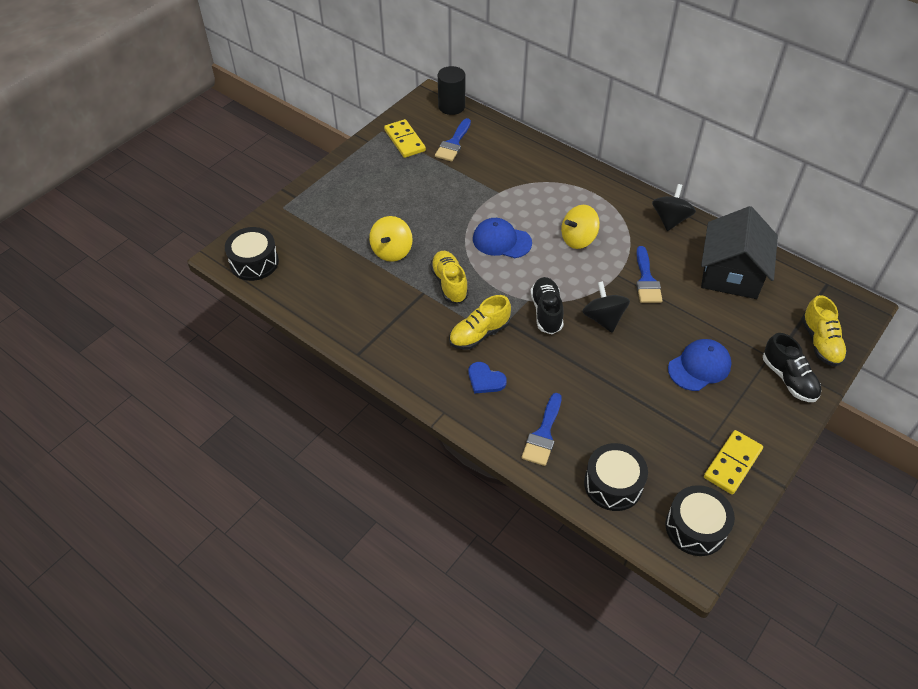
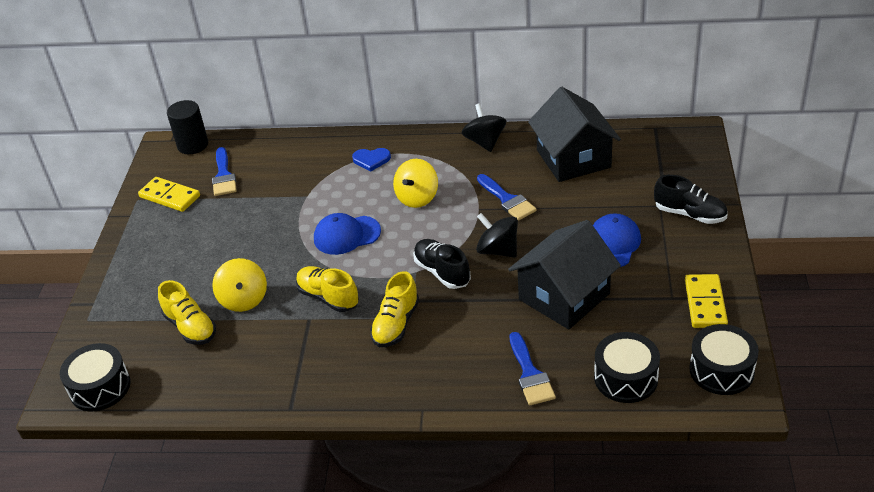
camera: 30 degrees left, 10 degrees down
(485, 380) = (436, 359): blue heart -> blue heart (371, 160)
(622, 387) = (564, 296): none -> black house
(820, 342) = (689, 174): yellow shoe -> yellow shoe (190, 327)

